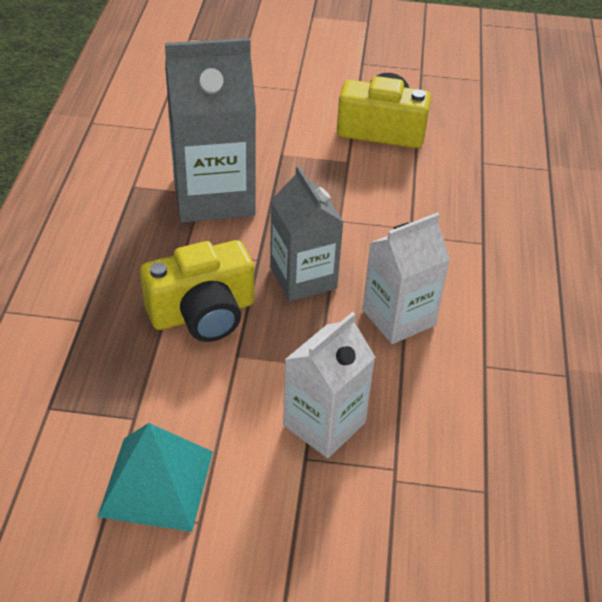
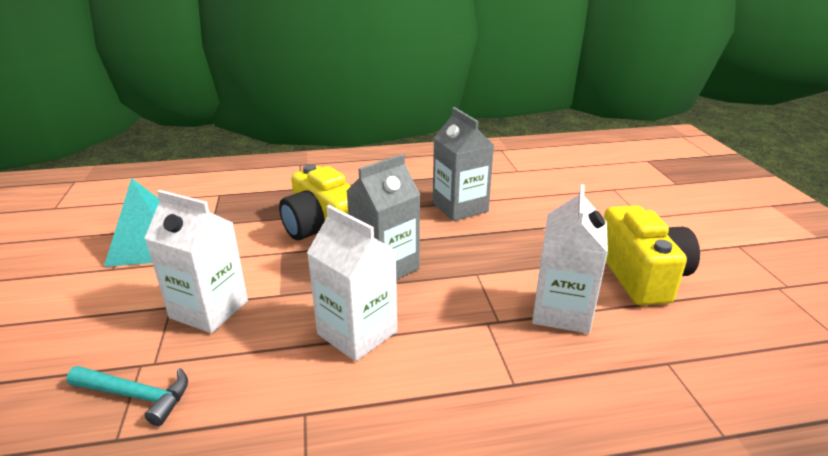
camera: 75 degrees right, 15 degrees down
(213, 195) = (460, 207): grey carton -> grey carton, size x0.65
(411, 189) = (561, 311): none -> white carton
(437, 480) = (136, 396): none -> turquoise hammer

